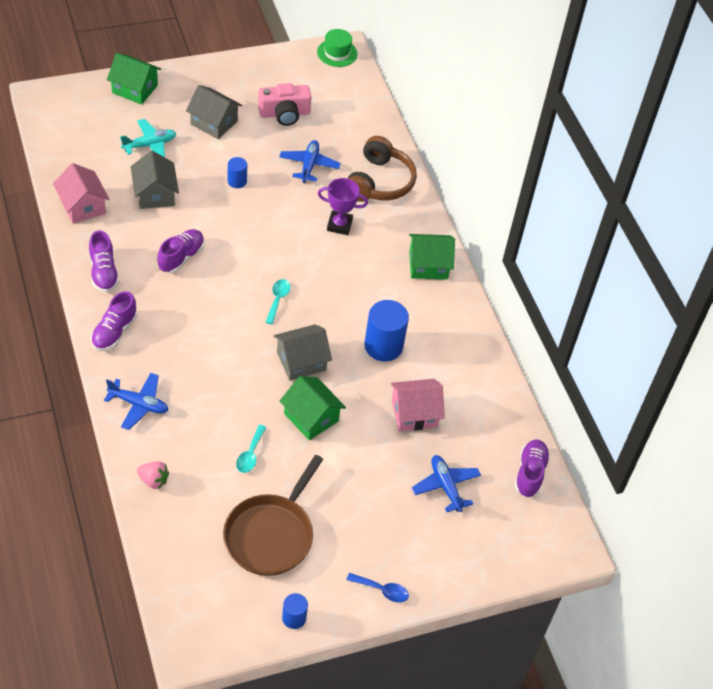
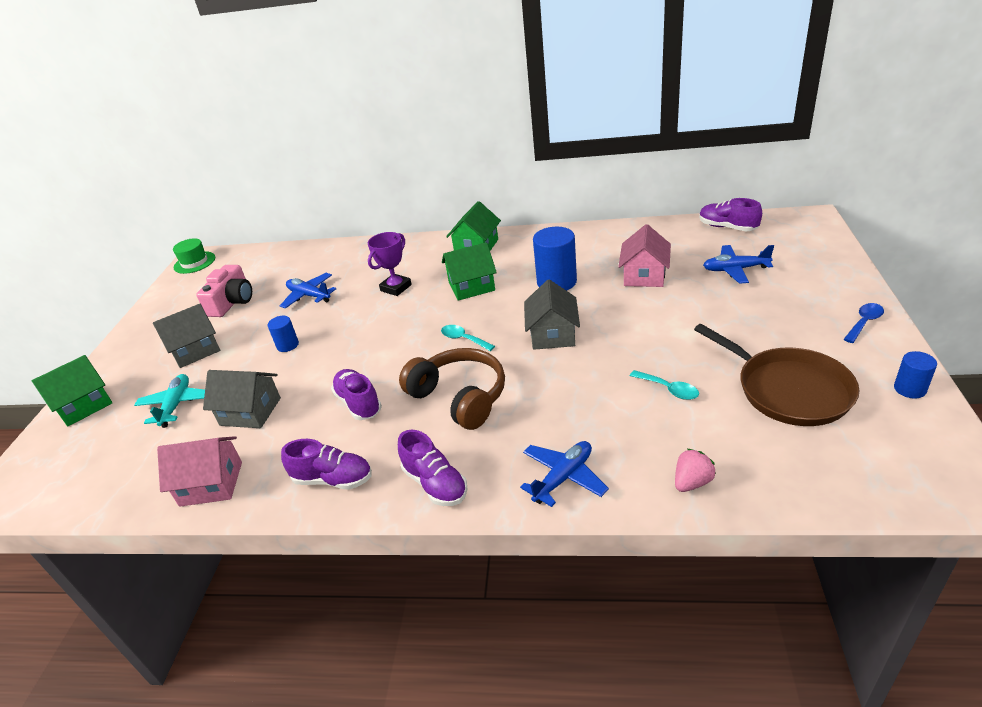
camera: 55 degrees left, 15 degrees down
(311, 417) = (629, 338): green house -> green house (471, 286)
(379, 182) = (363, 259): brown headphones -> brown headphones (459, 397)

